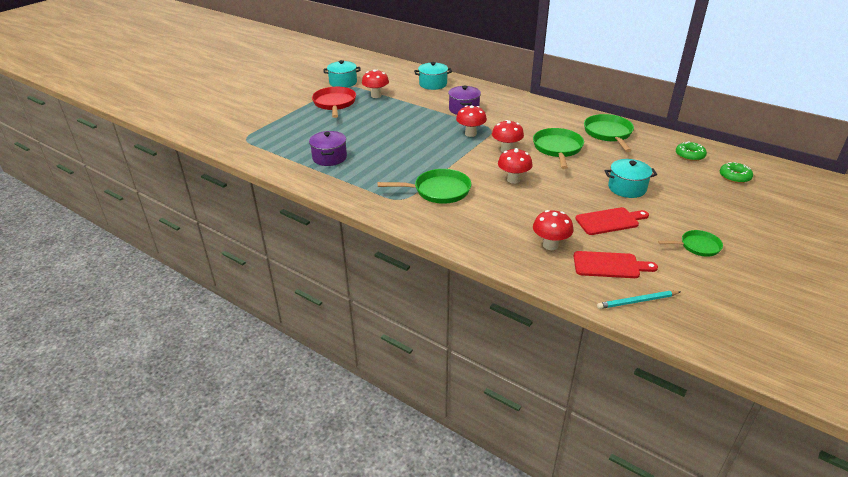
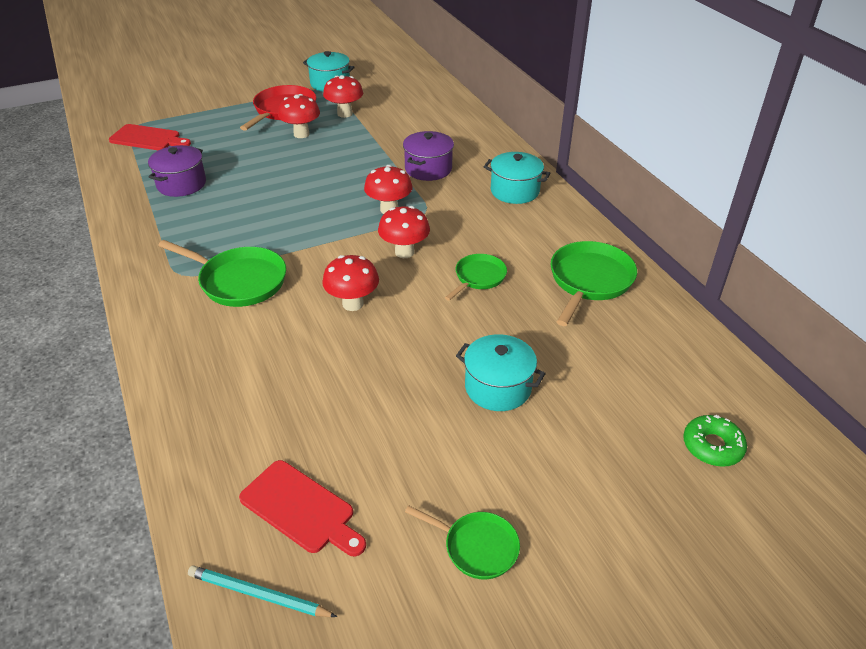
camera: 30 degrees right, 5 degrees up
(433, 84) = (436, 118): turquoise pot -> turquoise pot (515, 191)
(550, 245) = (265, 432): red mushroom -> red mushroom (301, 134)
(557, 149) = (478, 277): green pan -> green pan, size x0.61
(609, 221) = (398, 433): red cutting board -> red cutting board (148, 138)
(689, 155) = (680, 371): green donut -> none

